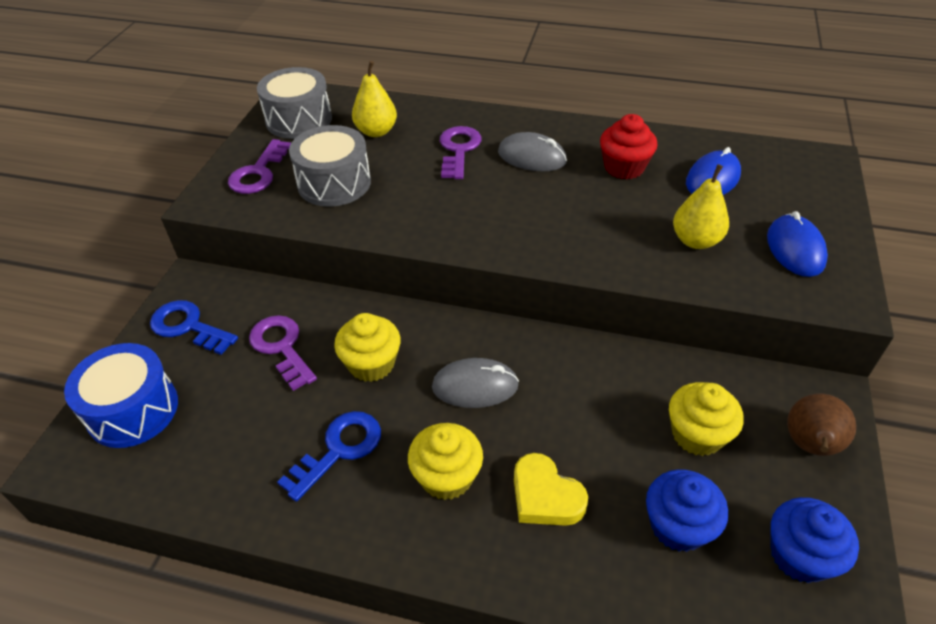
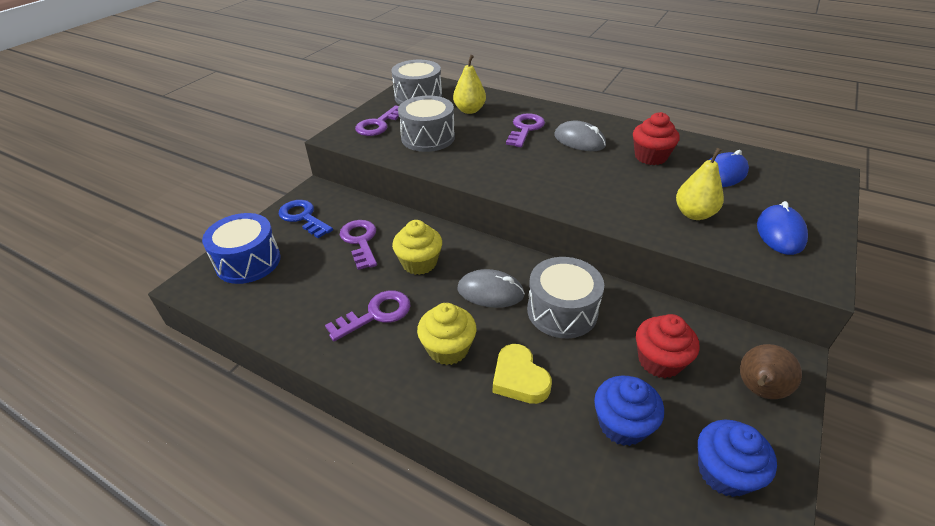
camera: 15 degrees right, 5 degrees down
(339, 449) = (376, 314): blue key -> purple key
(569, 394) = (562, 311): none -> grey drum
(697, 434) = (659, 361): yellow cupcake -> red cupcake

